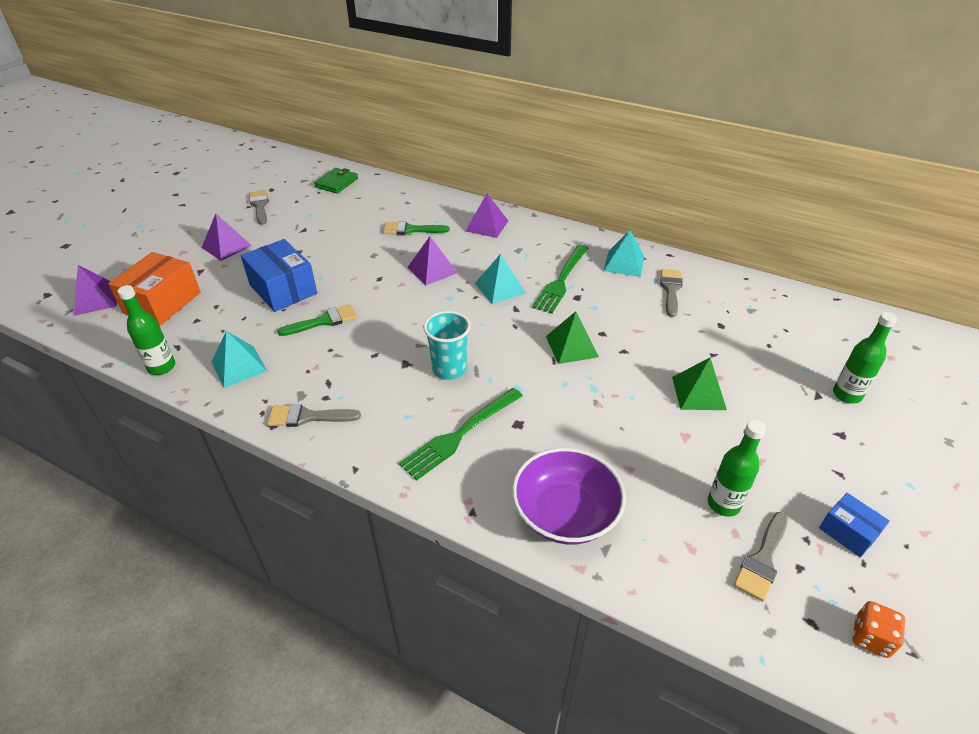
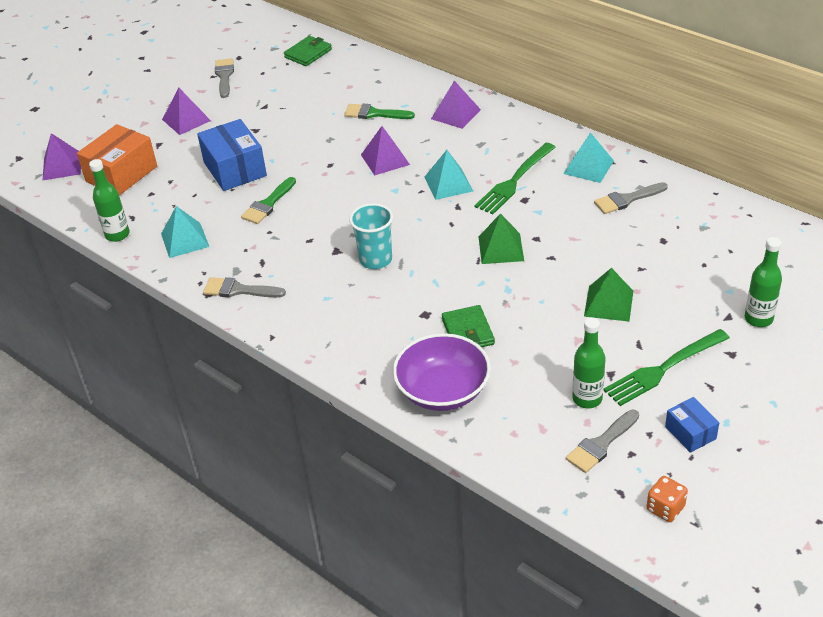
camera: 15 degrees right, 0 degrees up
(324, 321) = (268, 204): green brush -> green brush turned 135 degrees clockwise
(460, 435) = (369, 318): green fork -> green fork (663, 369)
(569, 439) = (468, 331): none -> green wallet
(671, 290) = (627, 199): grey brush -> grey brush turned 135 degrees counterclockwise

